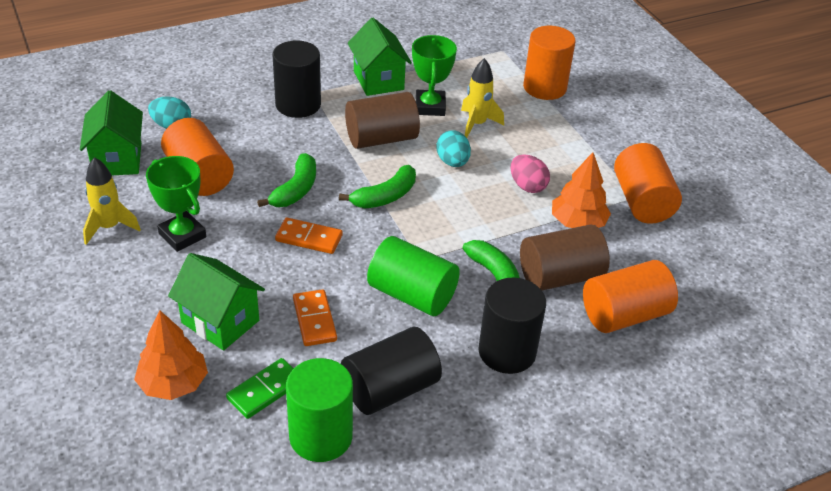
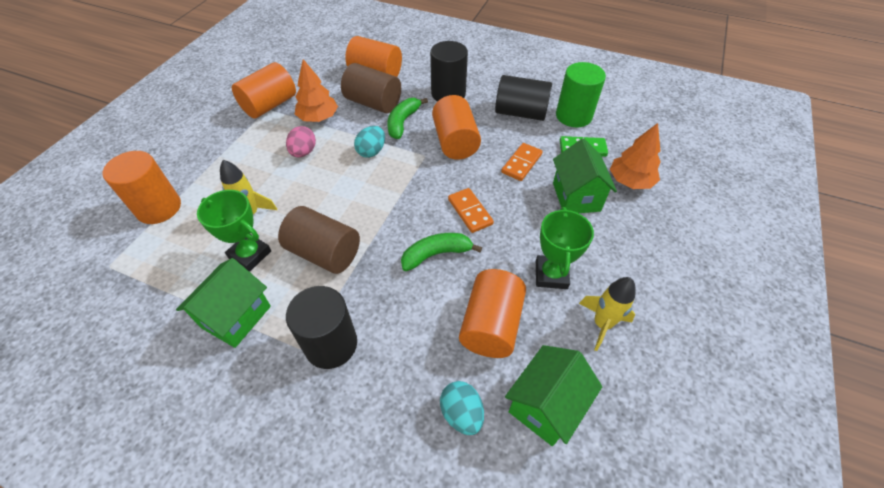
camera: 130 degrees left, 10 degrees up
(385, 196) = (388, 205): green banana -> none
(412, 295) = (455, 142): green cylinder -> orange cylinder
(430, 107) = (250, 254): green trophy -> green trophy turned 75 degrees clockwise
(452, 162) = (313, 198): turquoise egg -> turquoise egg (371, 151)

